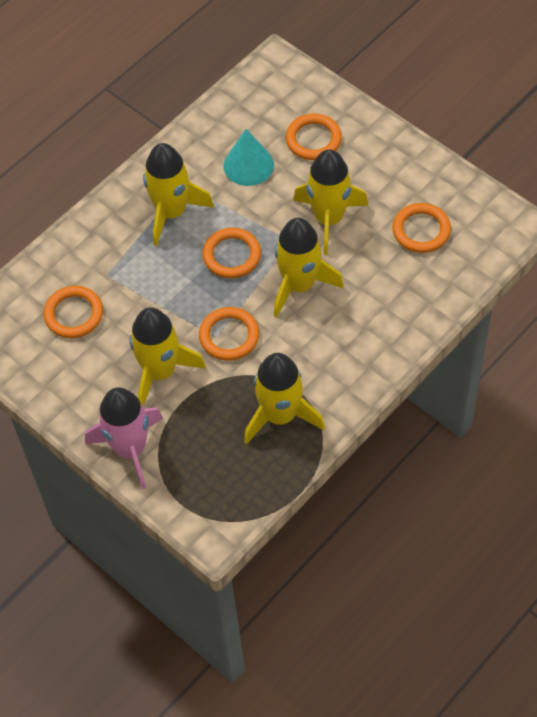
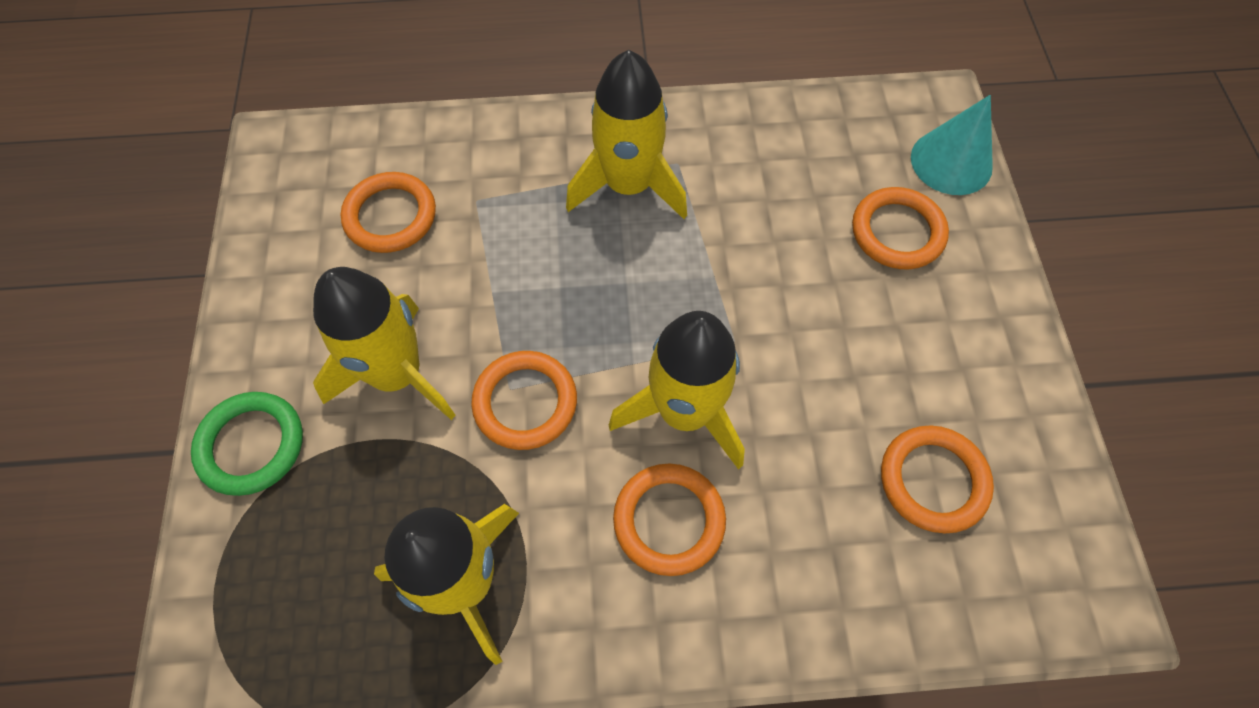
camera: 40 degrees right, 5 degrees up
(130, 449) = (251, 445): pink rocket -> green ring
(232, 255) = (641, 297): orange ring -> orange ring (669, 520)
(248, 165) = (780, 200): turquoise cone -> turquoise cone (951, 162)
(329, 219) = (815, 353): yellow rocket -> none

